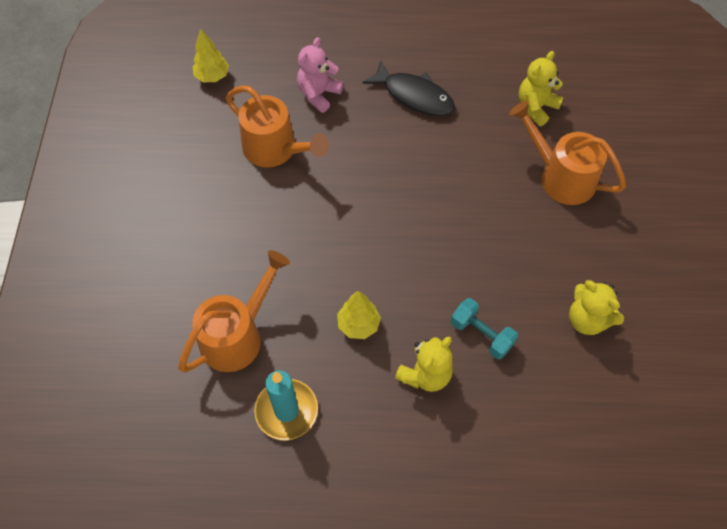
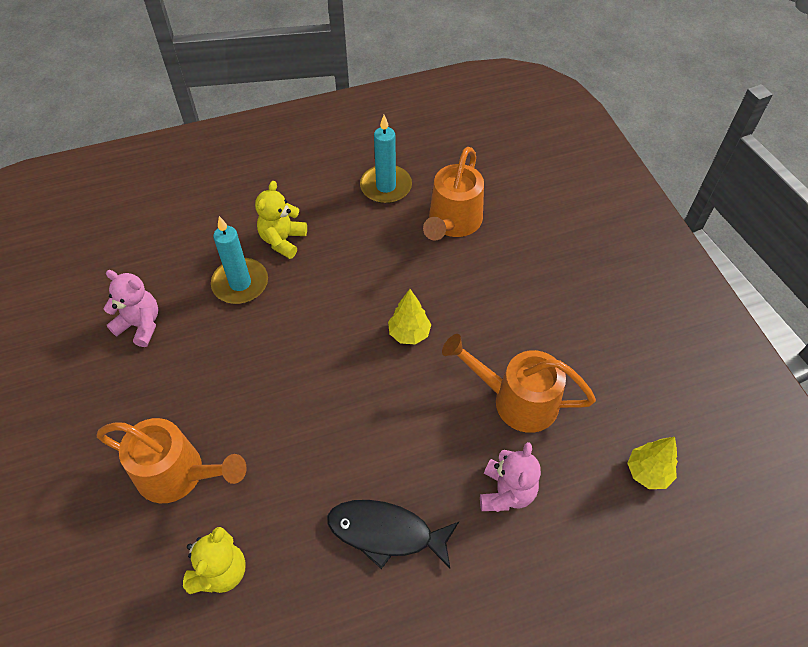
camera: 160 degrees right, 5 degrees down
(358, 325) = (353, 259): yellow tree -> yellow tree (409, 333)
(481, 334) = (240, 283): turquoise dumbbell -> turquoise candle
(587, 319) = (140, 325): yellow teddy bear -> pink teddy bear

